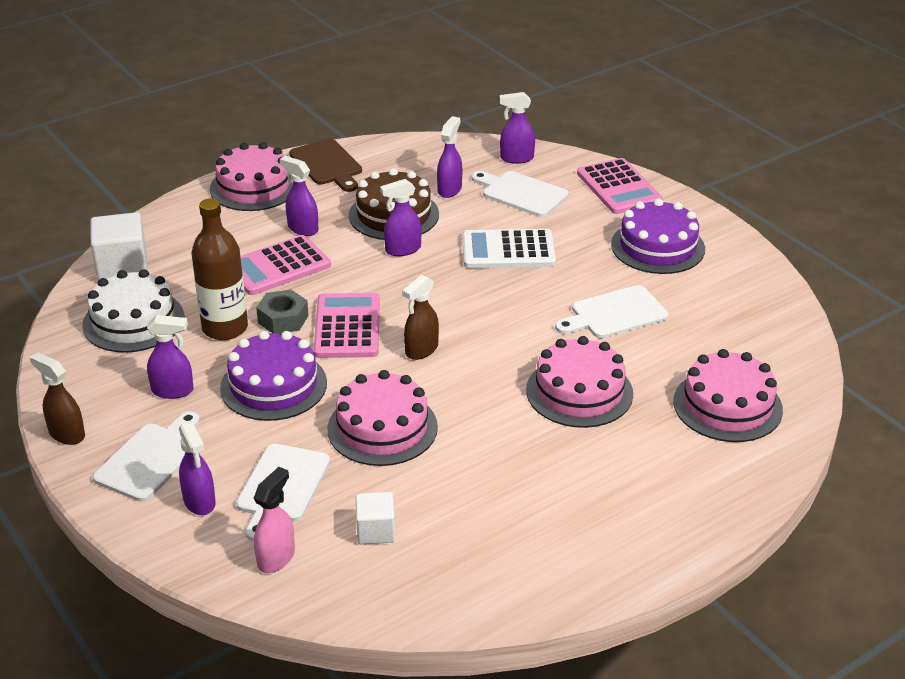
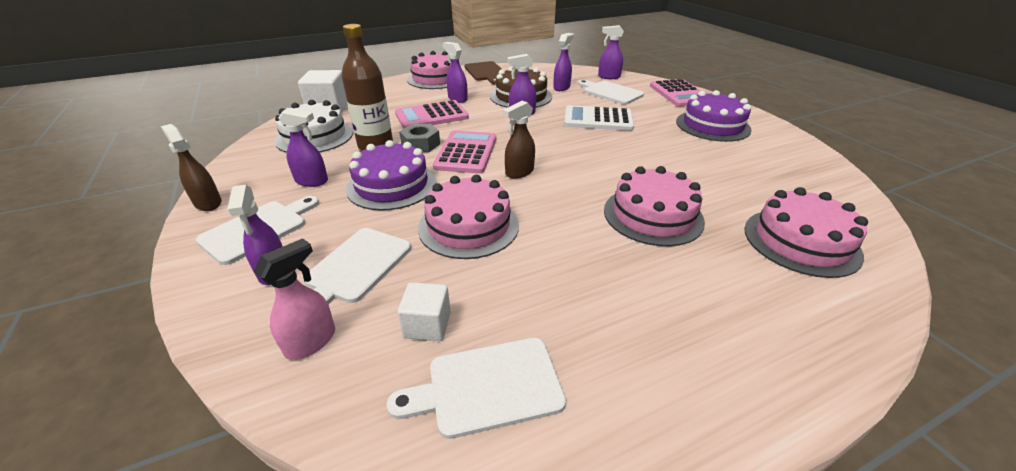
camera: 10 degrees right, 0 degrees up
(615, 314) = (682, 162): white cutting board -> white cutting board (487, 387)

